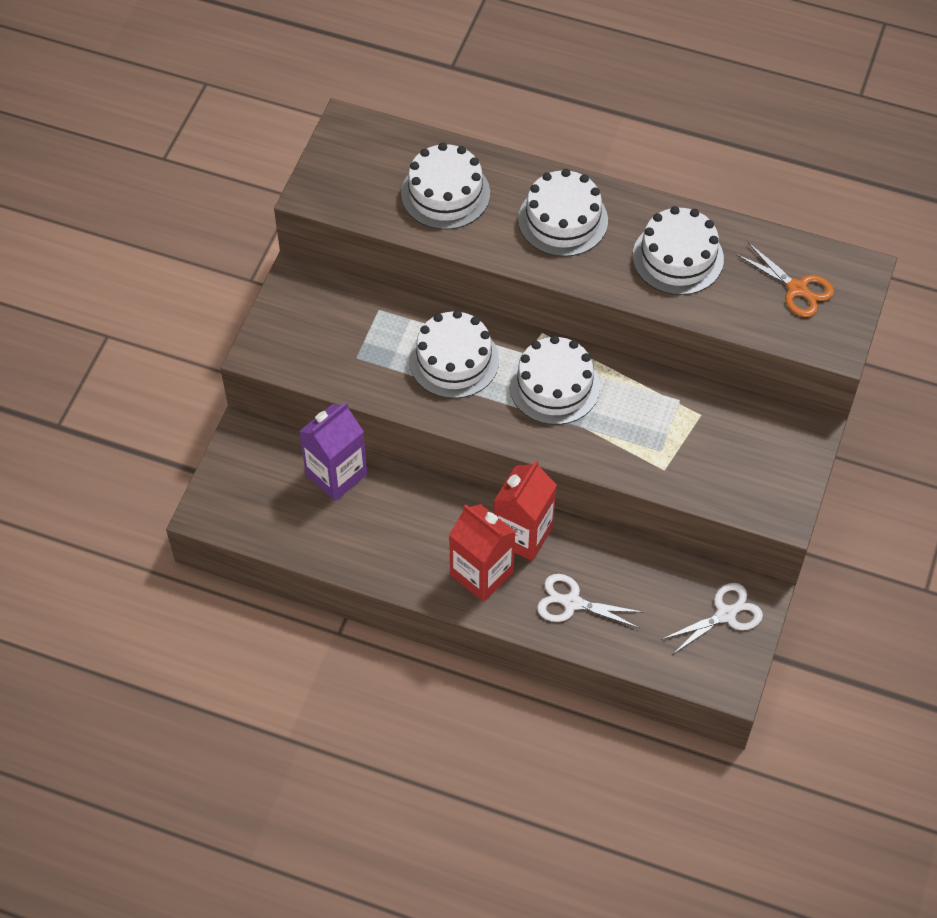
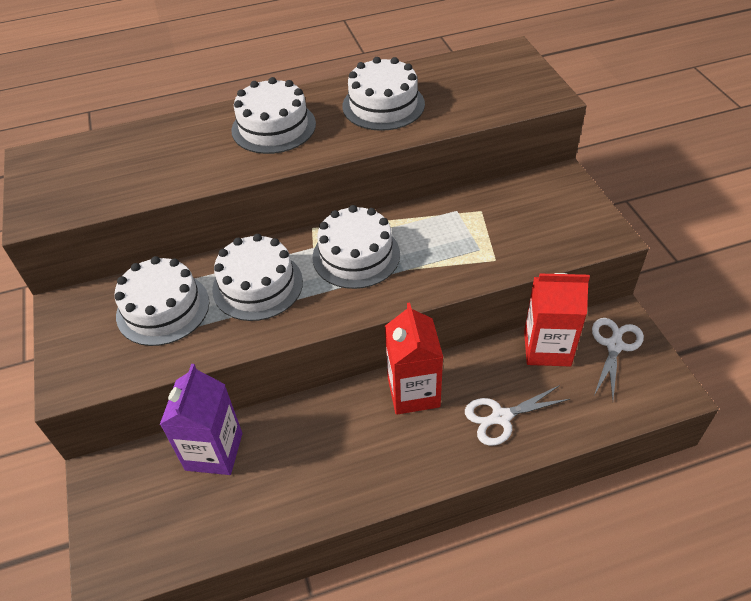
camera: 35 degrees left, 10 degrees down
(445, 193) = (160, 158): white cake -> white cake (163, 308)
(481, 573) = (409, 446): red carton -> red carton (547, 348)
(797, 289) = (484, 80): orange scissors -> none

